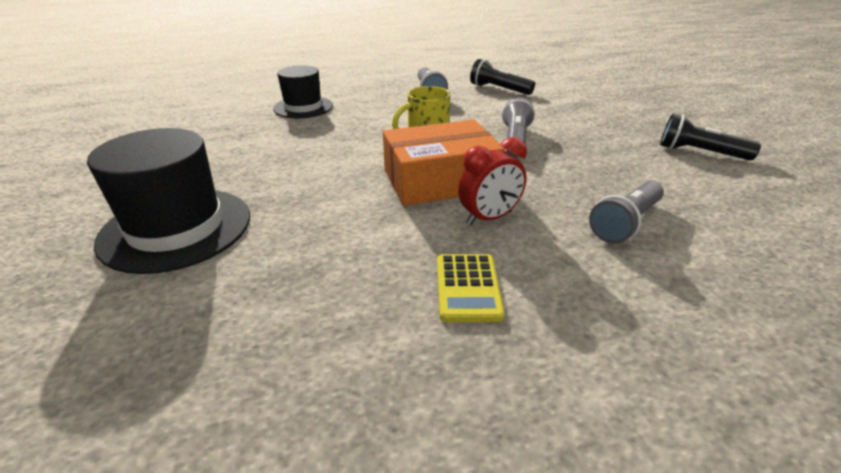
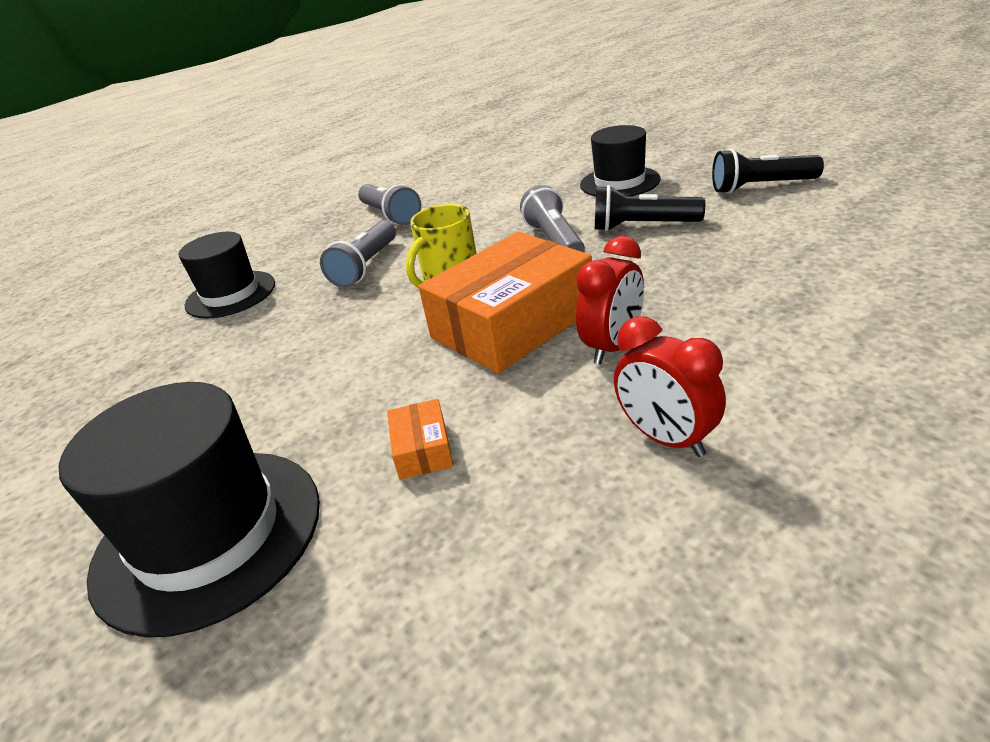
camera: 20 degrees left, 0 degrees up
(320, 231) = (422, 449): none -> orange box
(468, 288) = (666, 439): yellow calculator -> red clock
(498, 89) = (476, 184): black flashlight -> black flashlight (642, 226)
(596, 117) = (619, 182): none -> black hat
(626, 223) = (760, 294): grey flashlight -> grey flashlight (366, 266)

